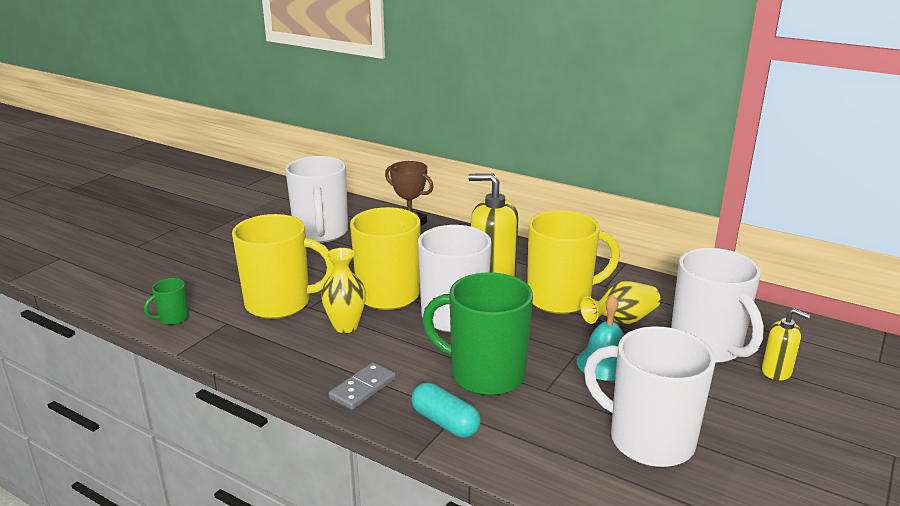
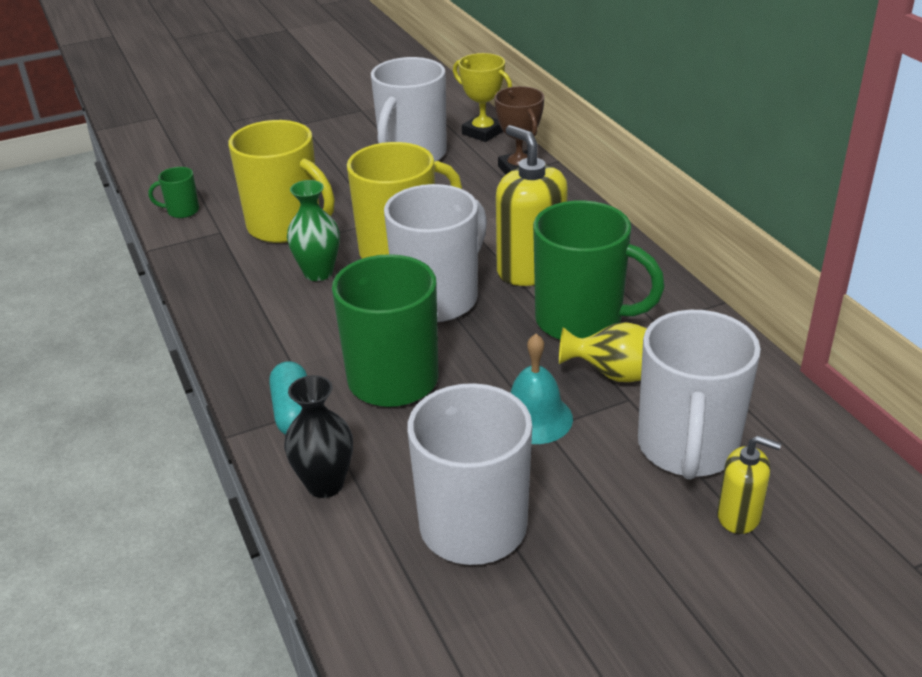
camera: 35 degrees right, 10 degrees up
(345, 326) = (318, 273): yellow vase -> green vase
(355, 207) = (483, 132): none -> yellow trophy
(362, 388) = (261, 346): grey domino -> none
(527, 458) = (325, 484): none -> black vase
(561, 298) = (581, 321): yellow mug -> green mug
(776, 371) = (739, 516): yellow soap dispenser -> yellow soap dispenser turned 45 degrees counterclockwise

